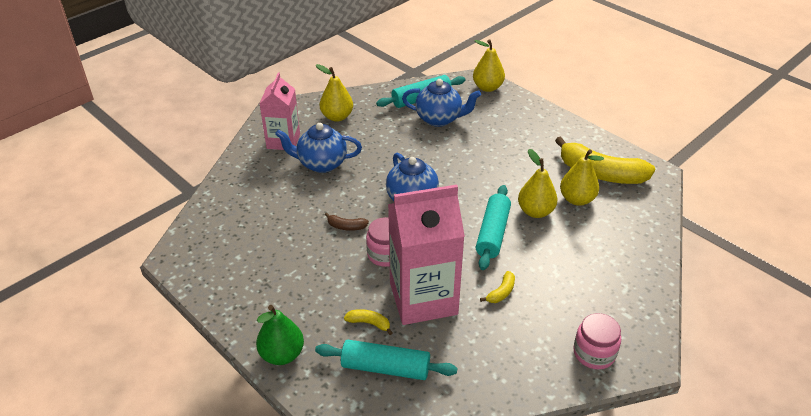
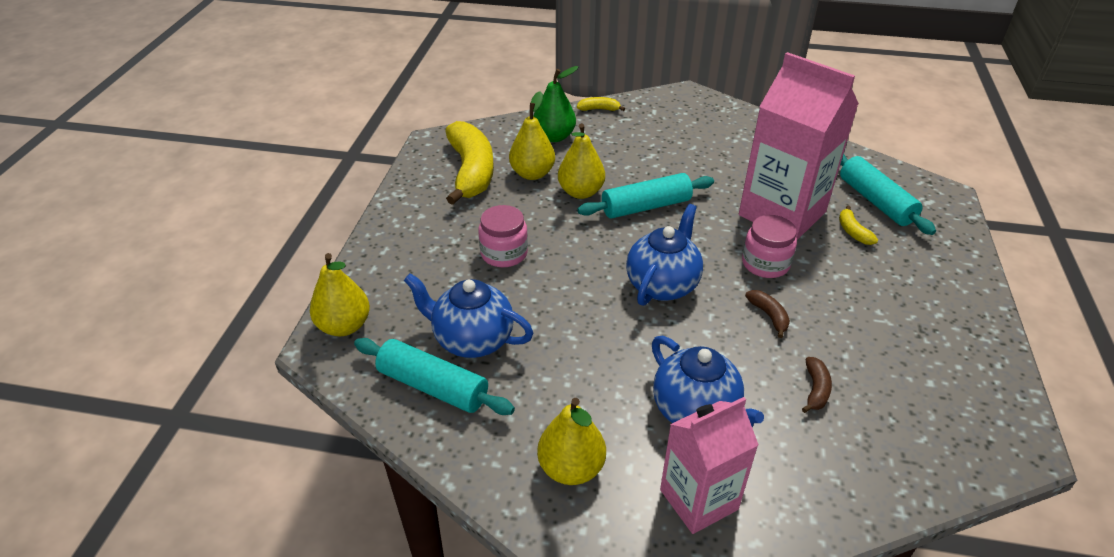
camera: 125 degrees left, 0 degrees up
(282, 354) = (961, 266): green pear -> green pear (554, 137)
(285, 210) = (815, 390): none -> brown banana
(439, 119) = (472, 340): blue teapot -> blue teapot turned 45 degrees counterclockwise
(501, 292) = (714, 174): yellow banana -> yellow banana (599, 109)
(594, 353) = (713, 114): pink jar -> pink jar (504, 253)

